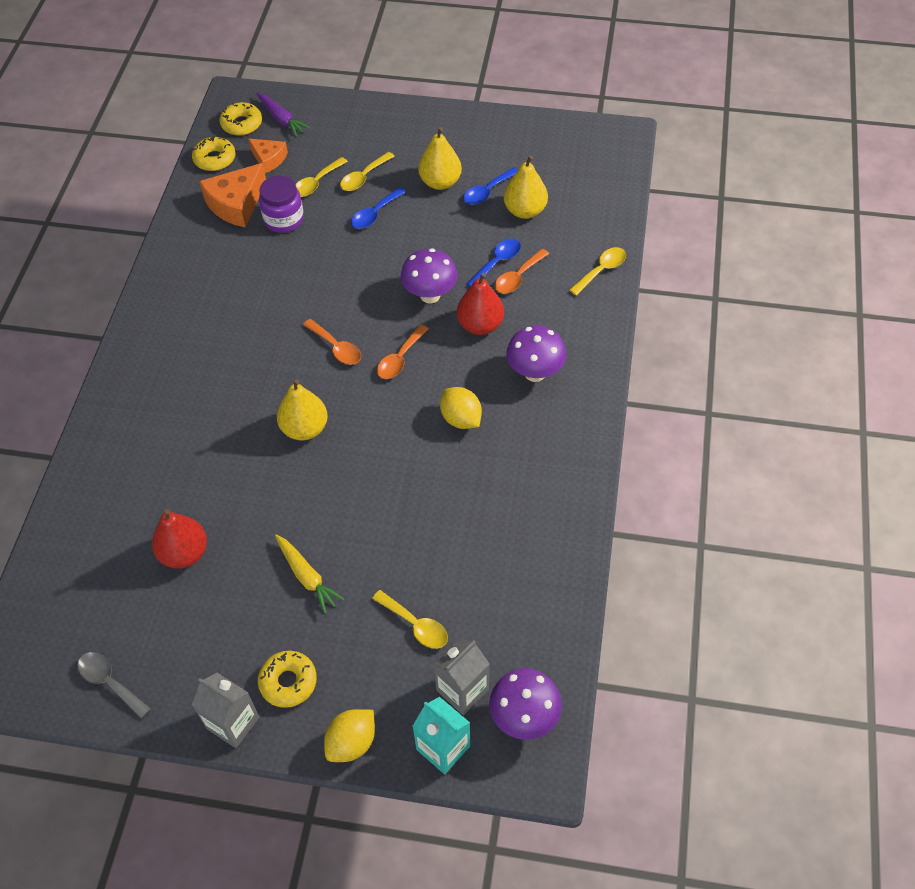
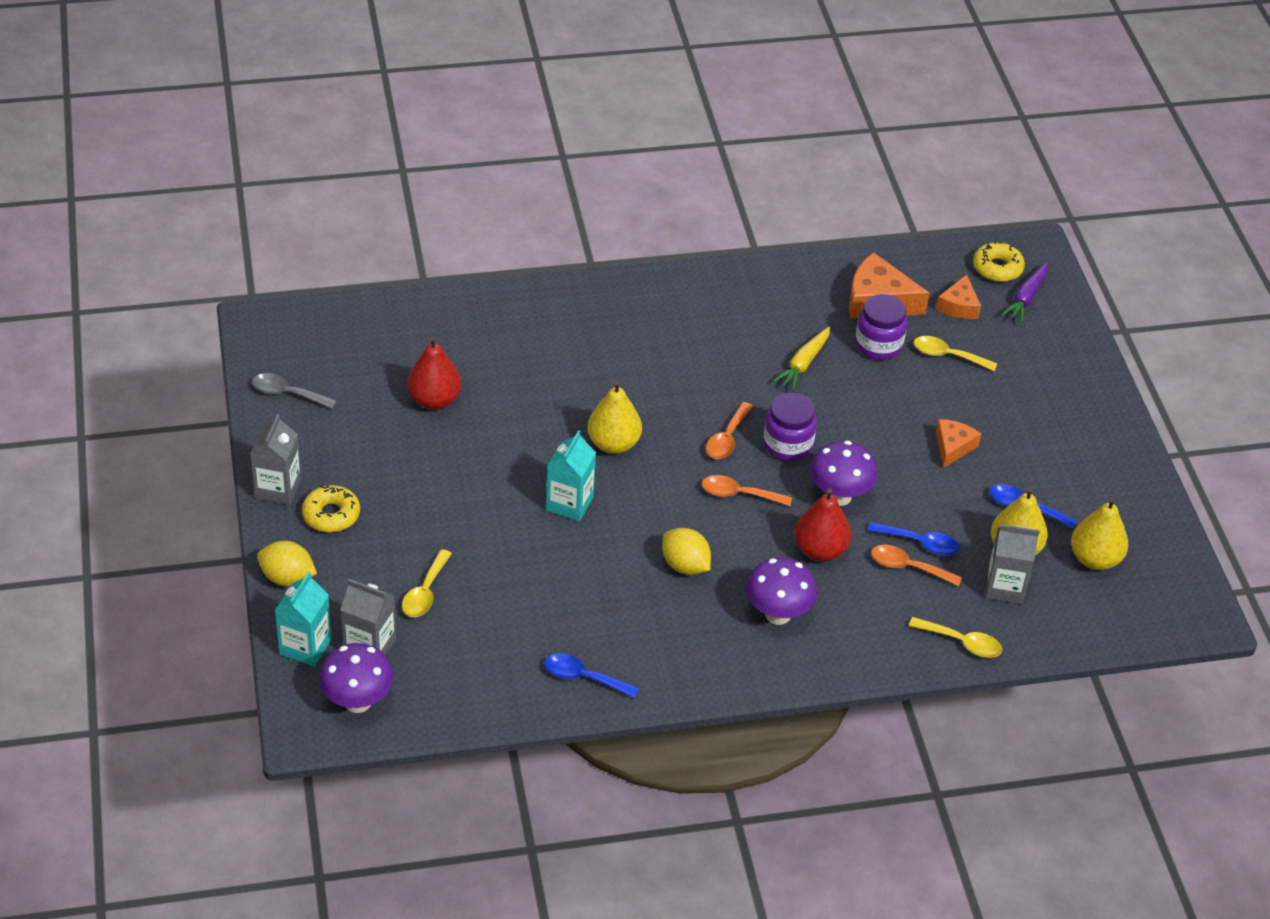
camera: 65 degrees right, 10 degrees down
(109, 682) = (287, 393): grey spoon -> grey spoon turned 90 degrees counterclockwise
(215, 159) = (932, 263): yellow donut -> none
(307, 576) = (445, 496): yellow carrot -> yellow carrot (803, 364)
(358, 481) = (569, 503): none -> turquoise carton
(362, 310) = (787, 445): none -> purple jar
(363, 177) = (980, 393): yellow spoon -> none
(375, 214) = (930, 417): blue spoon -> blue spoon (583, 677)
(410, 211) = (953, 447): none -> orange cheese
(440, 182) = (1013, 461): yellow pear -> yellow pear (1094, 559)
(461, 419) = (685, 565): yellow lemon -> yellow lemon turned 75 degrees counterclockwise
(558, 228) = (1004, 587): none -> grey carton

